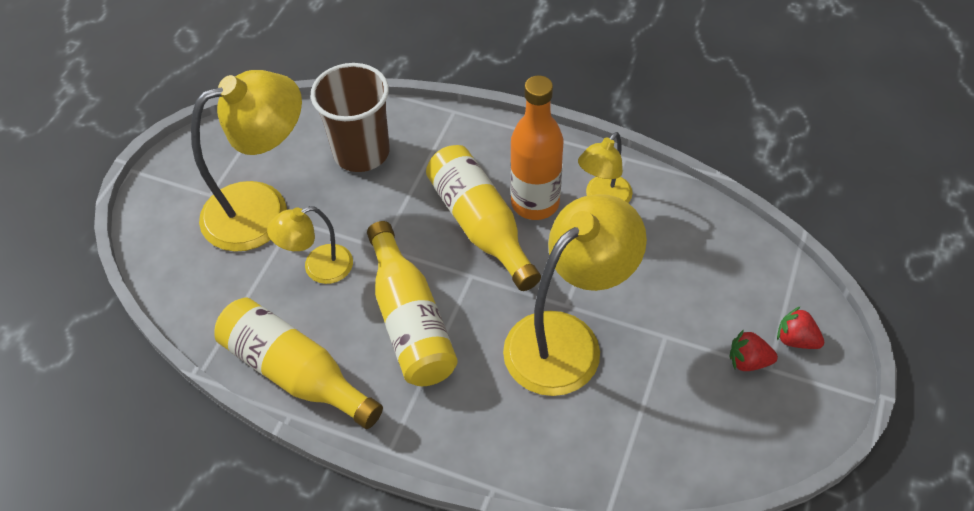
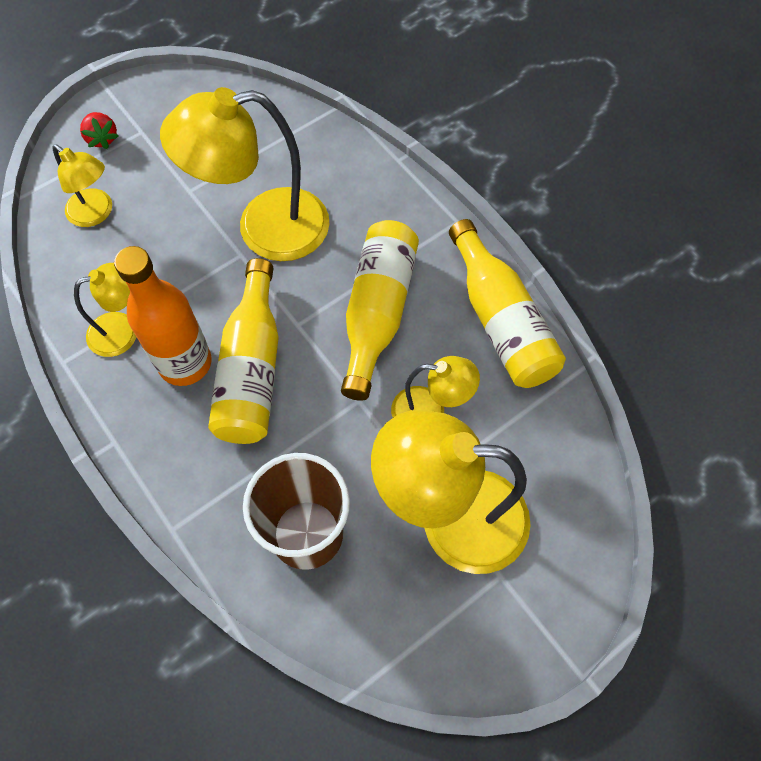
camera: 150 degrees left, 10 degrees up
(721, 270) = (96, 214): none -> yellow lamp
(748, 361) = (150, 143): red strawberry -> none

